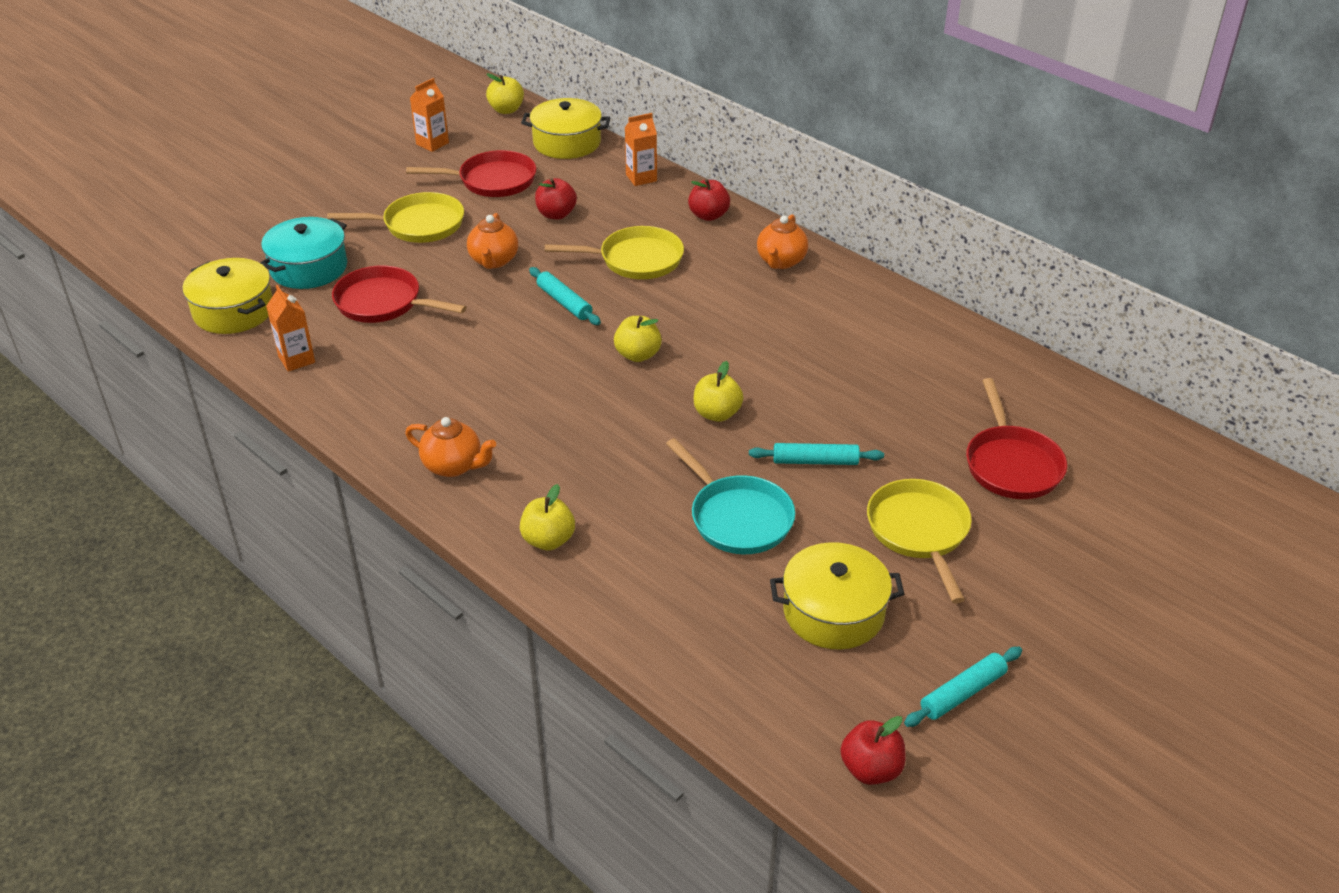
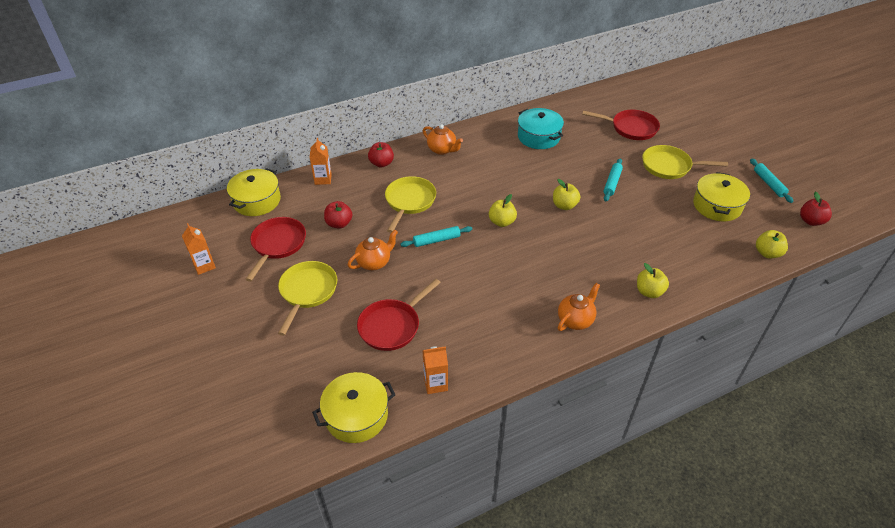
camera: 70 degrees left, 5 degrees up
(309, 268) = (325, 361): turquoise pot -> turquoise pot (539, 137)
(494, 261) = (374, 262): orange teapot -> orange teapot turned 60 degrees counterclockwise
(506, 110) = (190, 220): yellow apple -> yellow apple (767, 253)
(737, 517) = (647, 219): turquoise pan -> none

